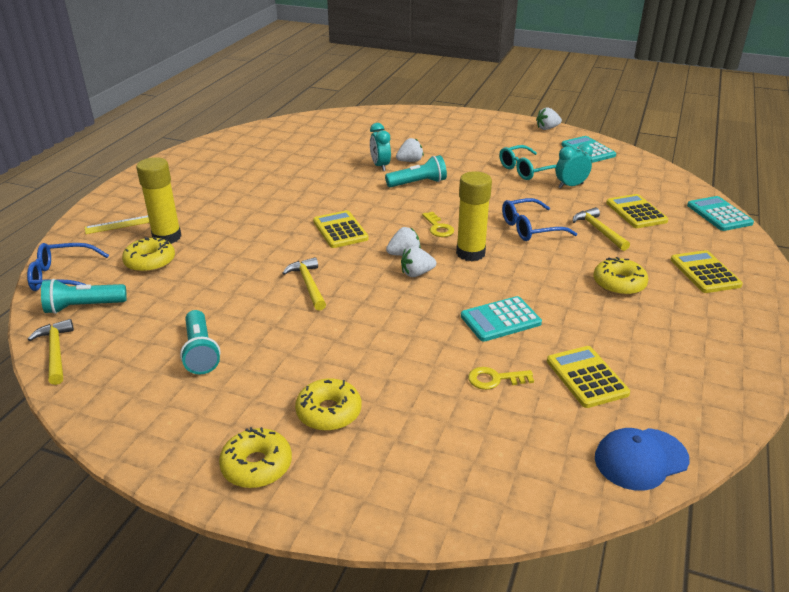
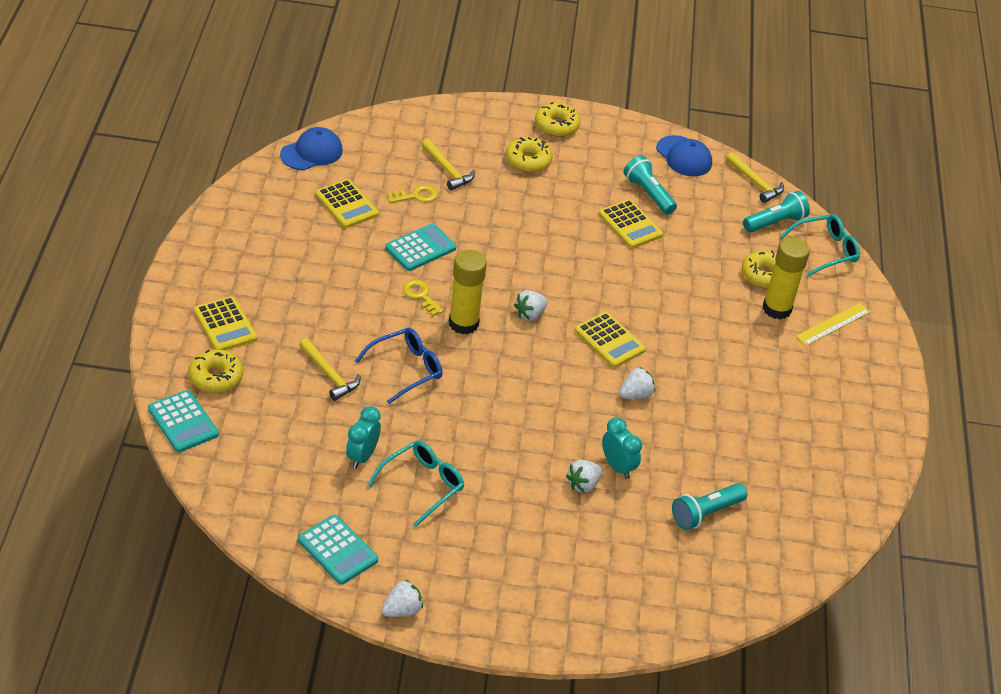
camera: 160 degrees right, 10 degrees up
(62, 276) = (825, 250): blue glasses -> turquoise glasses
(111, 396) = (684, 156): none -> blue cap
(308, 285) = (603, 266): yellow hammer -> yellow hammer (447, 170)
(416, 273) = (509, 291): white strawberry -> white strawberry (635, 395)
(418, 183) = (556, 435): turquoise flashlight -> turquoise flashlight (706, 513)
(438, 227) = (507, 357): yellow key -> yellow key (421, 296)
(570, 186) = (362, 456): turquoise clock -> turquoise clock turned 150 degrees clockwise
(619, 284) = (313, 300): yellow donut -> yellow donut (216, 377)
(636, 212) = (283, 413): yellow calculator -> yellow calculator (630, 225)

